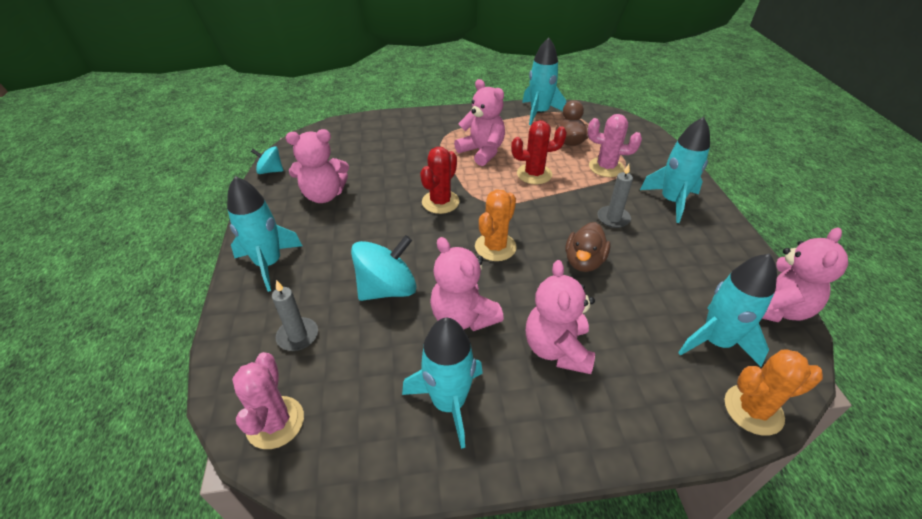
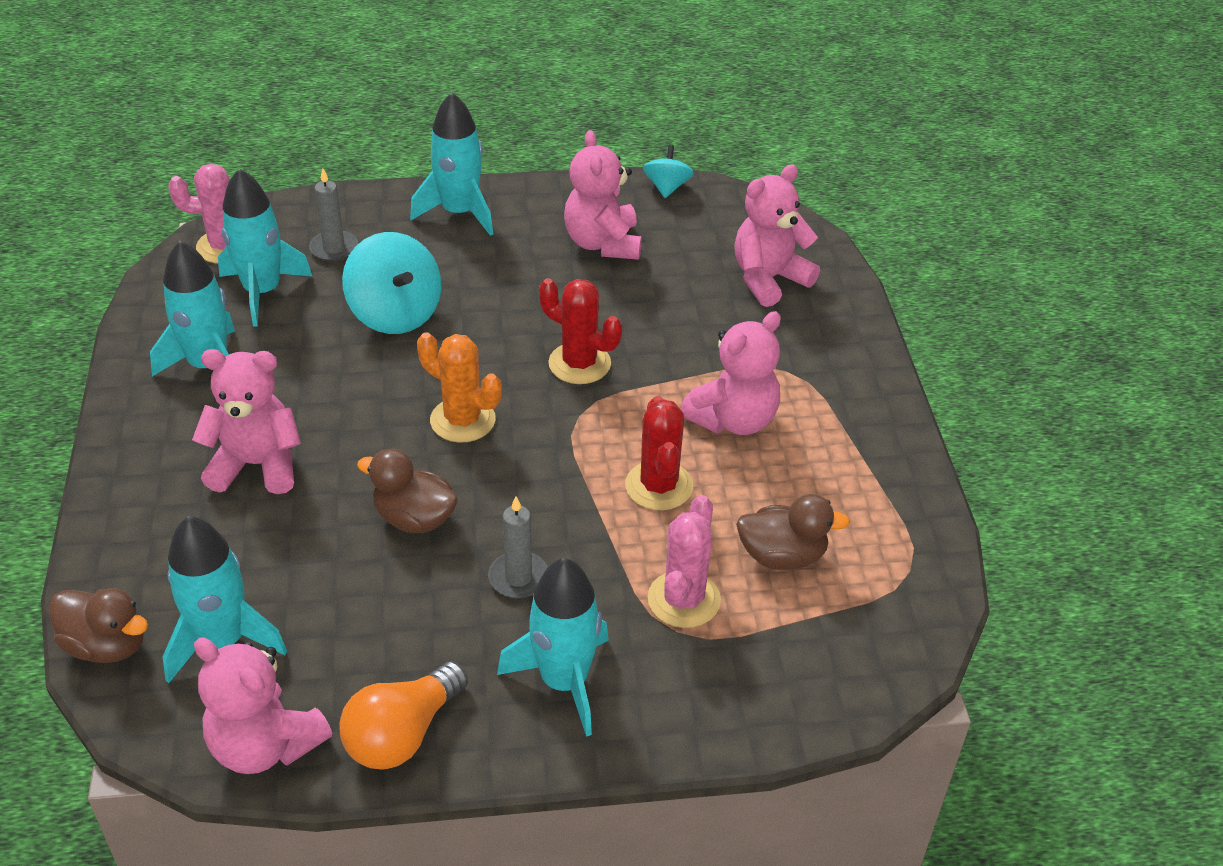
camera: 90 degrees right, 0 degrees up
(463, 317) = (331, 381): pink teddy bear -> pink teddy bear (768, 279)
(539, 113) = (902, 521): turquoise rocket -> turquoise rocket (262, 292)
(733, 253) = (402, 734): none -> orange light bulb
(753, 410) = (107, 645): orange cactus -> brown duck

